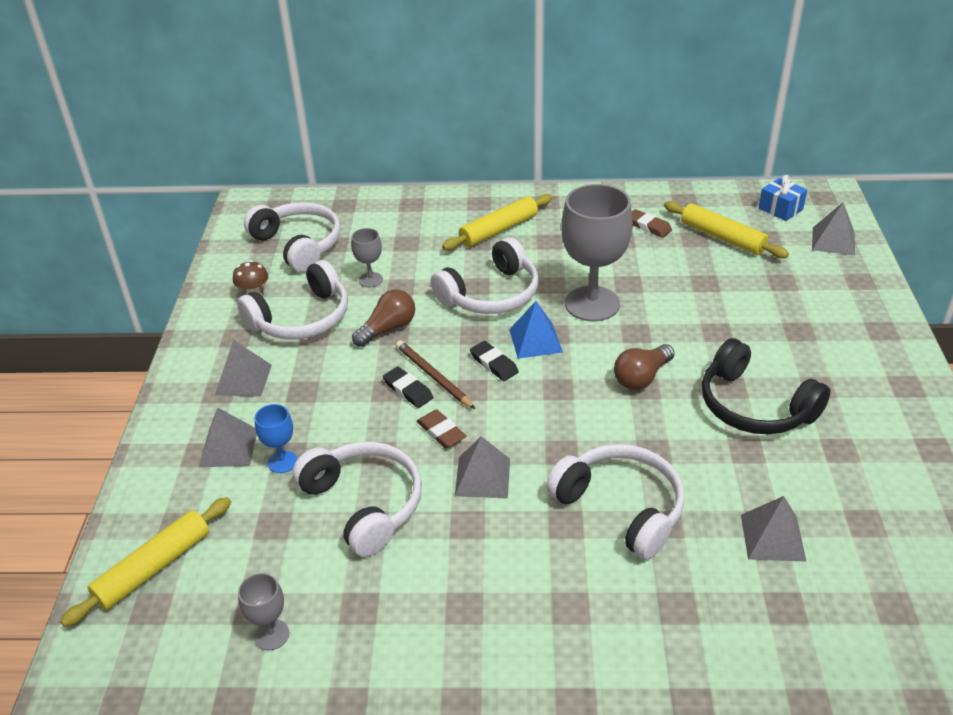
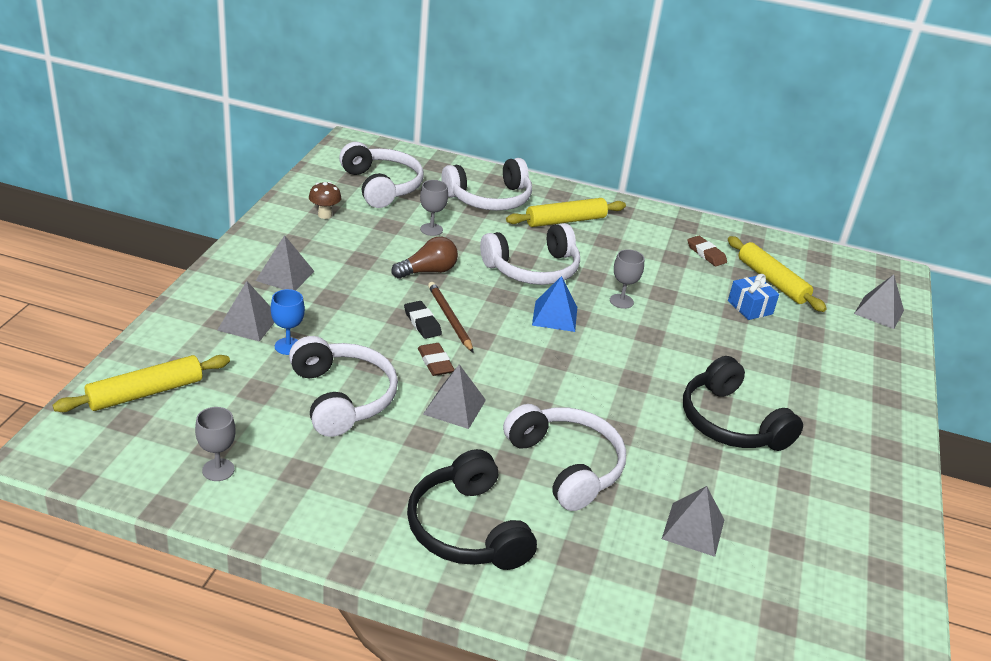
camera: 10 degrees right, 5 degrees down
(302, 318) = (357, 243): white headphones -> white headphones (489, 199)
(494, 364) = (508, 323): black eraser -> none
(556, 615) = (467, 529): none -> black headphones
(592, 304) = (621, 301): grey goblet -> grey goblet, size x0.46
(641, 377) = (637, 371): brown light bulb -> none
(780, 209) = (841, 272): blue gift -> blue gift (750, 307)

